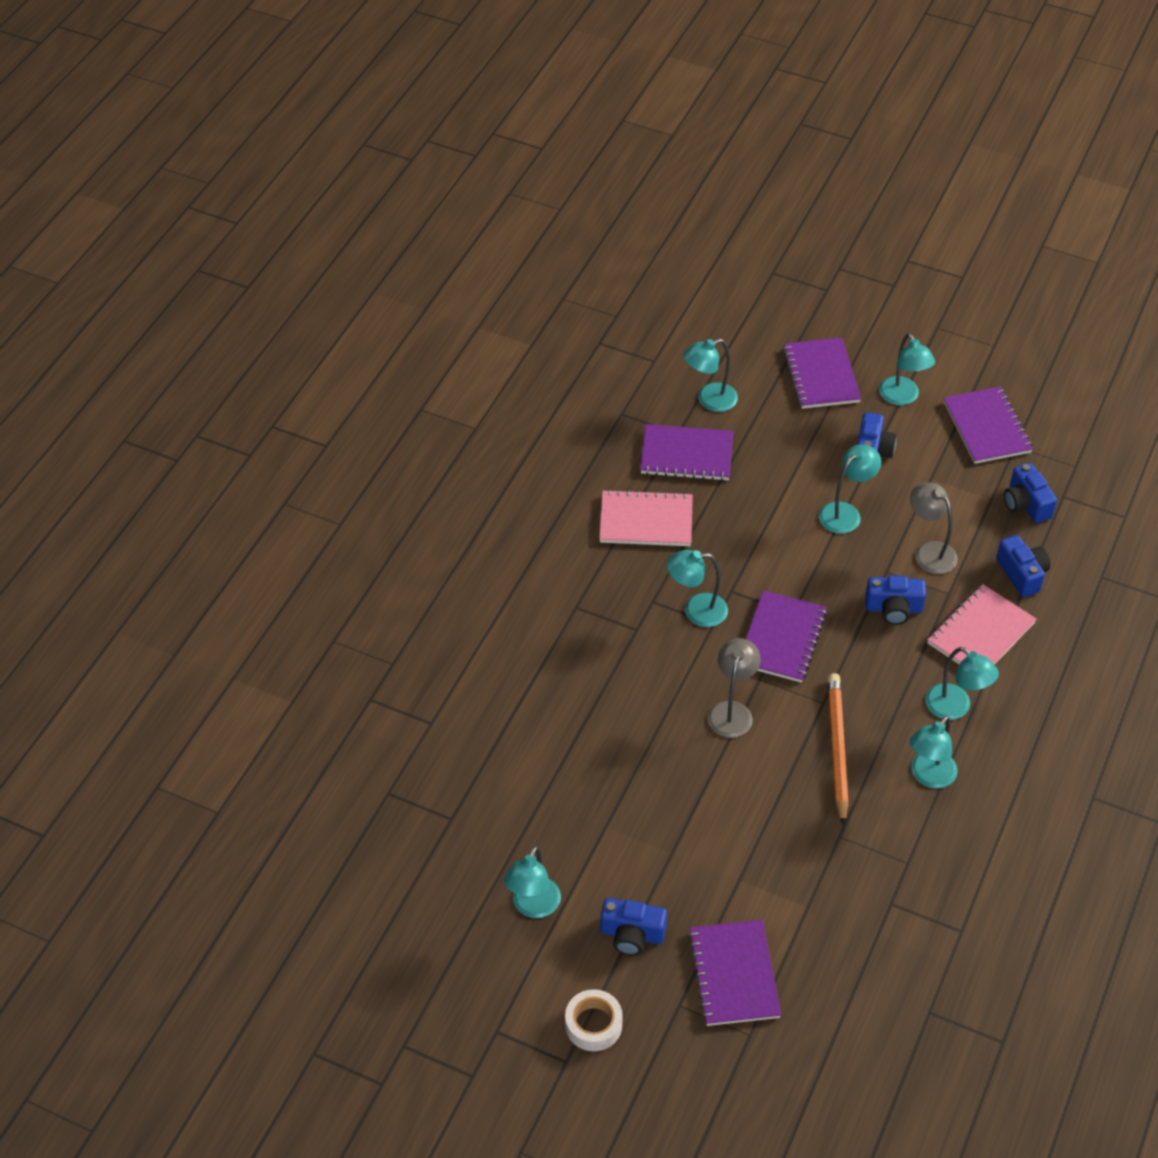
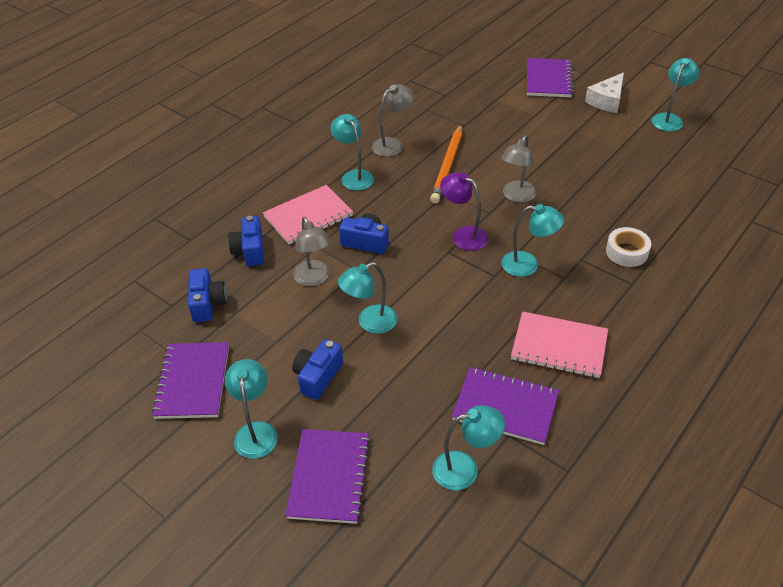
camera: 165 degrees left, 5 degrees down
(593, 1025) = (633, 71): white tape -> white tape (626, 252)
(632, 934) = (607, 101): blue camera -> white cheese
(782, 638) = (463, 235): purple notebook -> purple lamp
(928, 776) = (392, 144): turquoise lamp -> grey lamp

